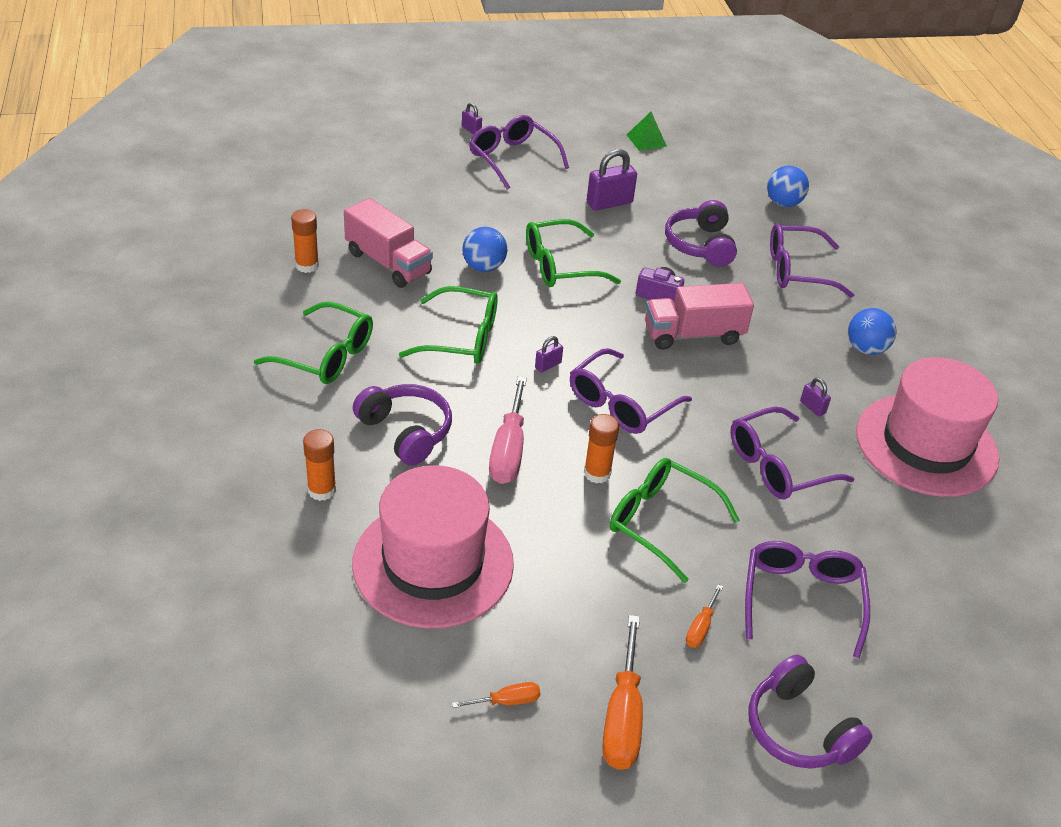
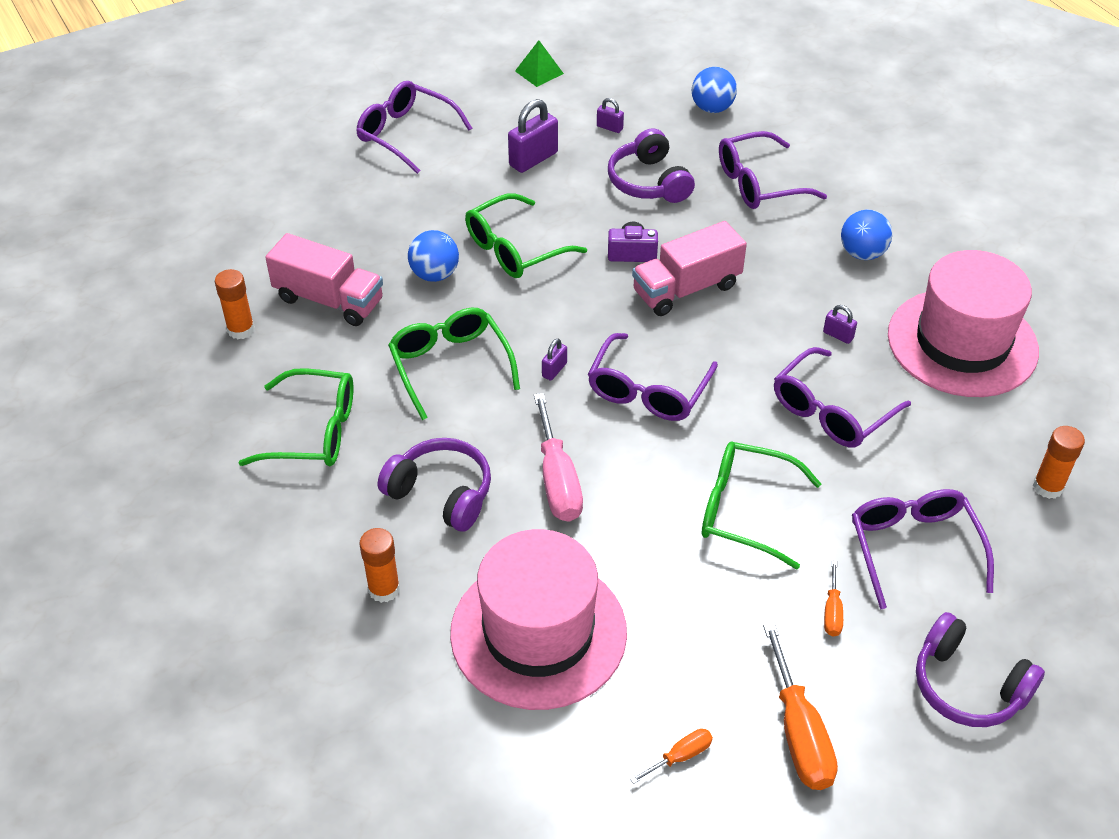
camera: 15 degrees left, 5 degrees up
(462, 338) = (450, 365): green glasses -> green glasses turned 105 degrees counterclockwise
(471, 130) = (345, 111): purple padlock -> purple padlock (609, 127)
(597, 473) = (658, 477): orange glue stick -> orange glue stick (1048, 487)

